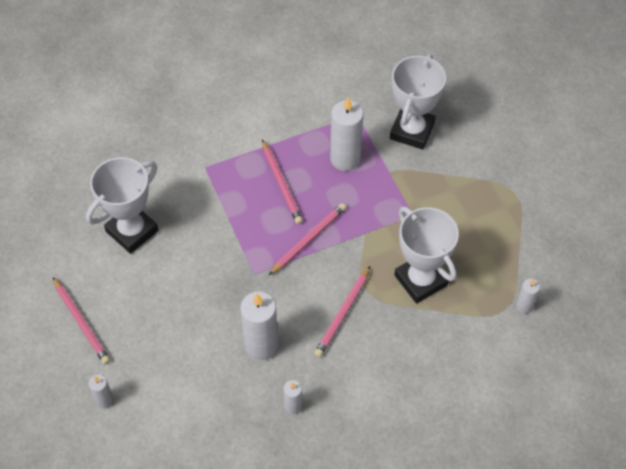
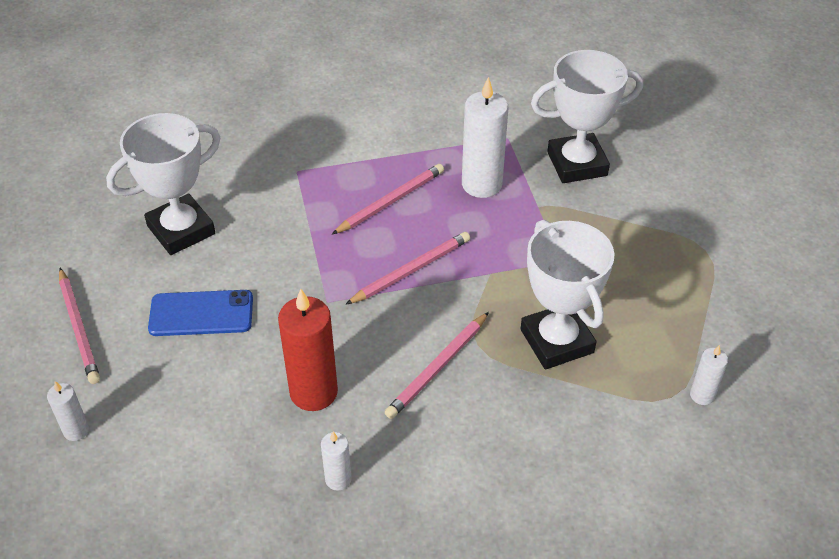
camera: 10 degrees right, 10 degrees down
(166, 297) = (201, 314): none -> blue phone
(261, 345) = (313, 392): white candle -> red candle
(281, 184) = (390, 202): pink pencil -> pink pencil turned 120 degrees counterclockwise
(412, 131) = (577, 164): white trophy -> white trophy turned 45 degrees clockwise

